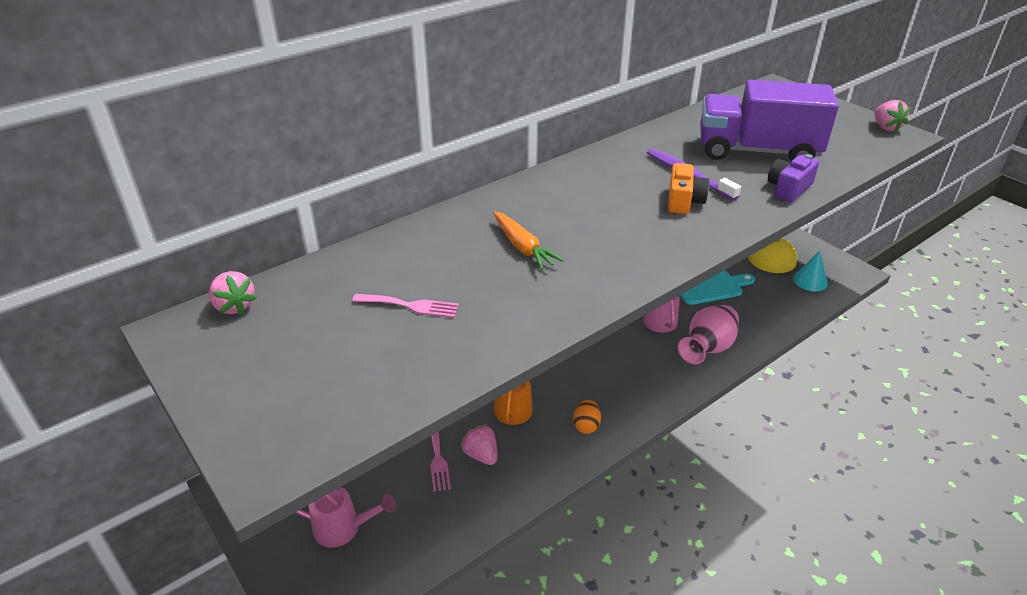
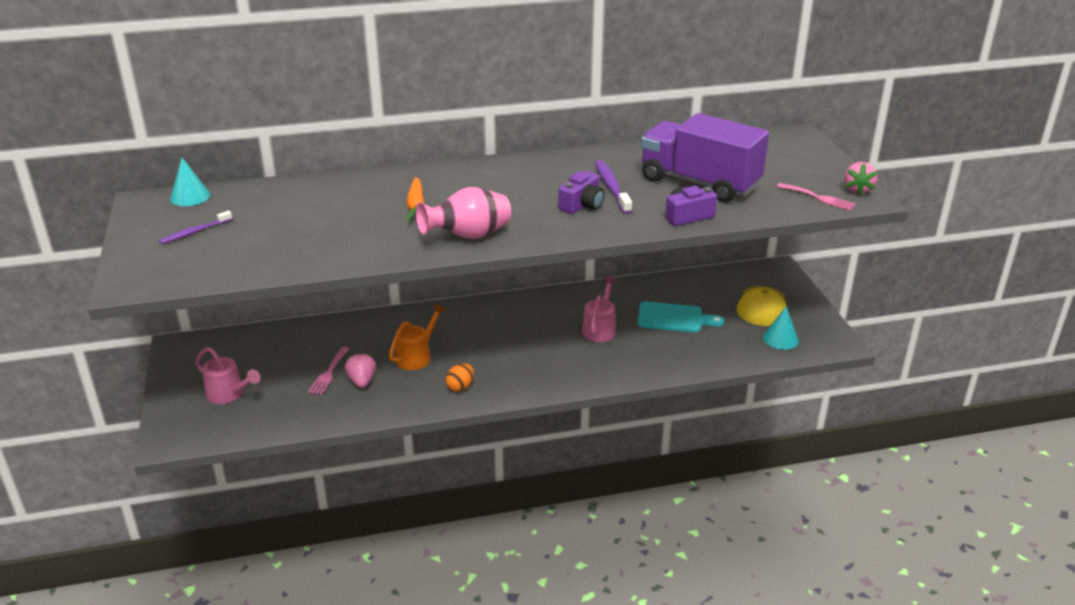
camera: 25 degrees right, 5 degrees down
(234, 306) = (190, 197): pink strawberry -> turquoise cone
(287, 356) = (194, 232): none -> purple toothbrush
(410, 306) = (299, 224): pink fork -> pink fork (819, 198)
(683, 201) = (582, 205): orange camera -> purple camera
(707, 349) = (620, 364): pink vase -> pink vase (468, 236)

